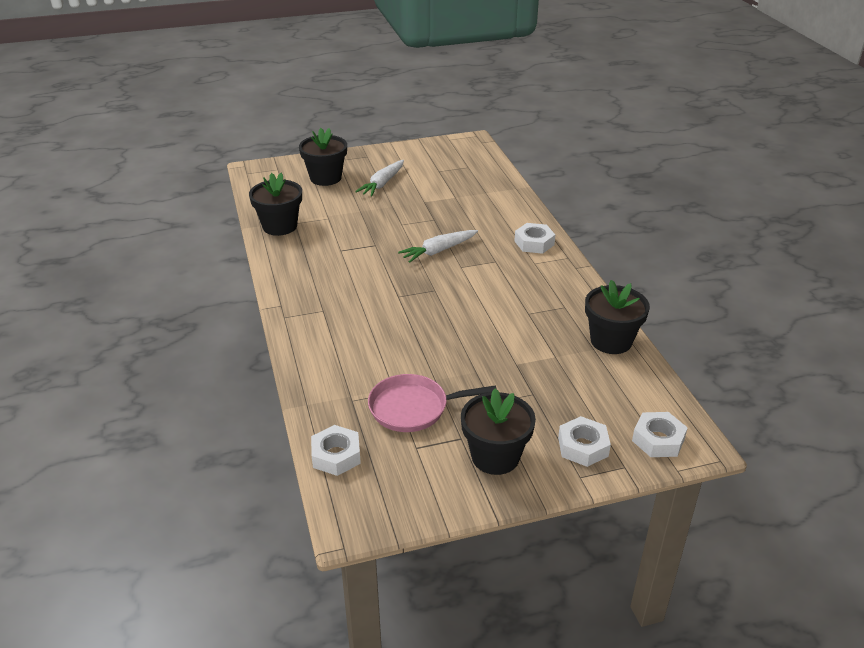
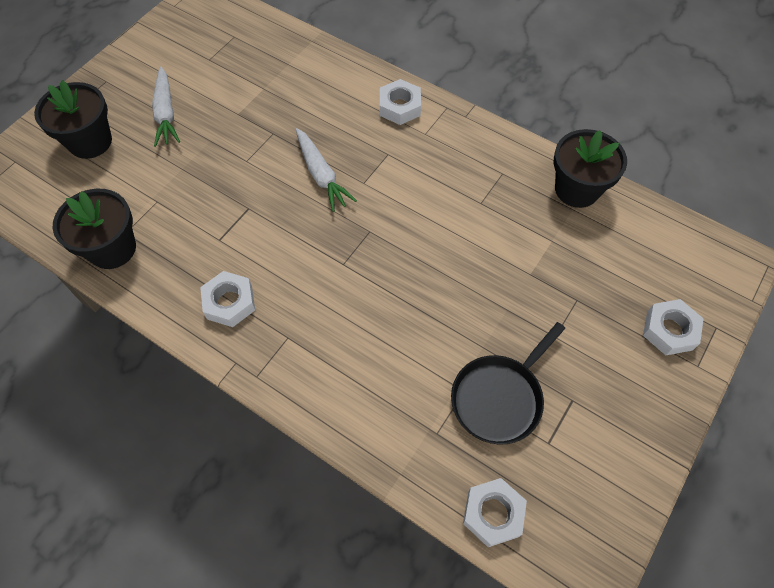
camera: 40 degrees left, 25 degrees up
(413, 408) = (499, 398): pink pan -> black pan
(438, 251) = (321, 175): white carrot -> white carrot turned 45 degrees counterclockwise
(495, 457) = (619, 398): black flower pot -> none
(658, 440) = (711, 278): white nut -> white nut (229, 302)

